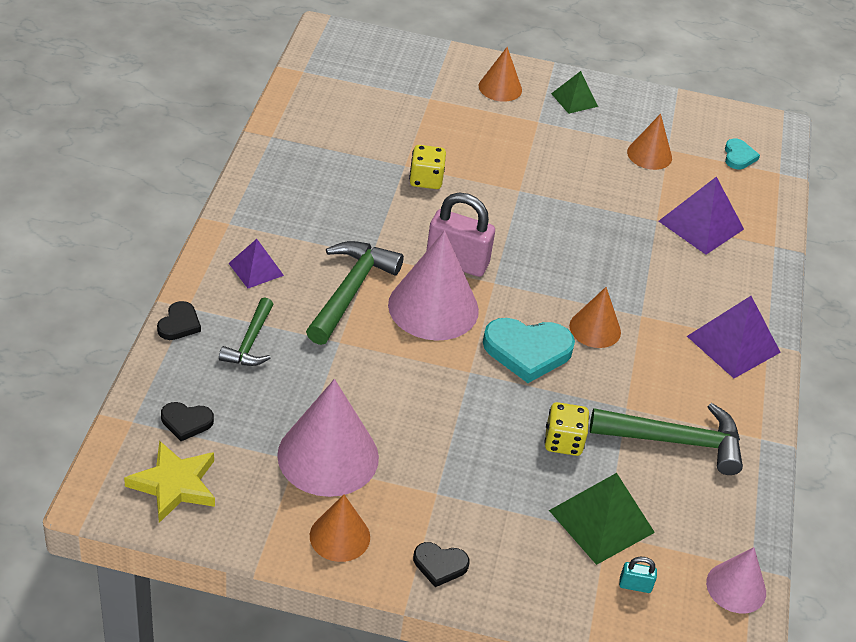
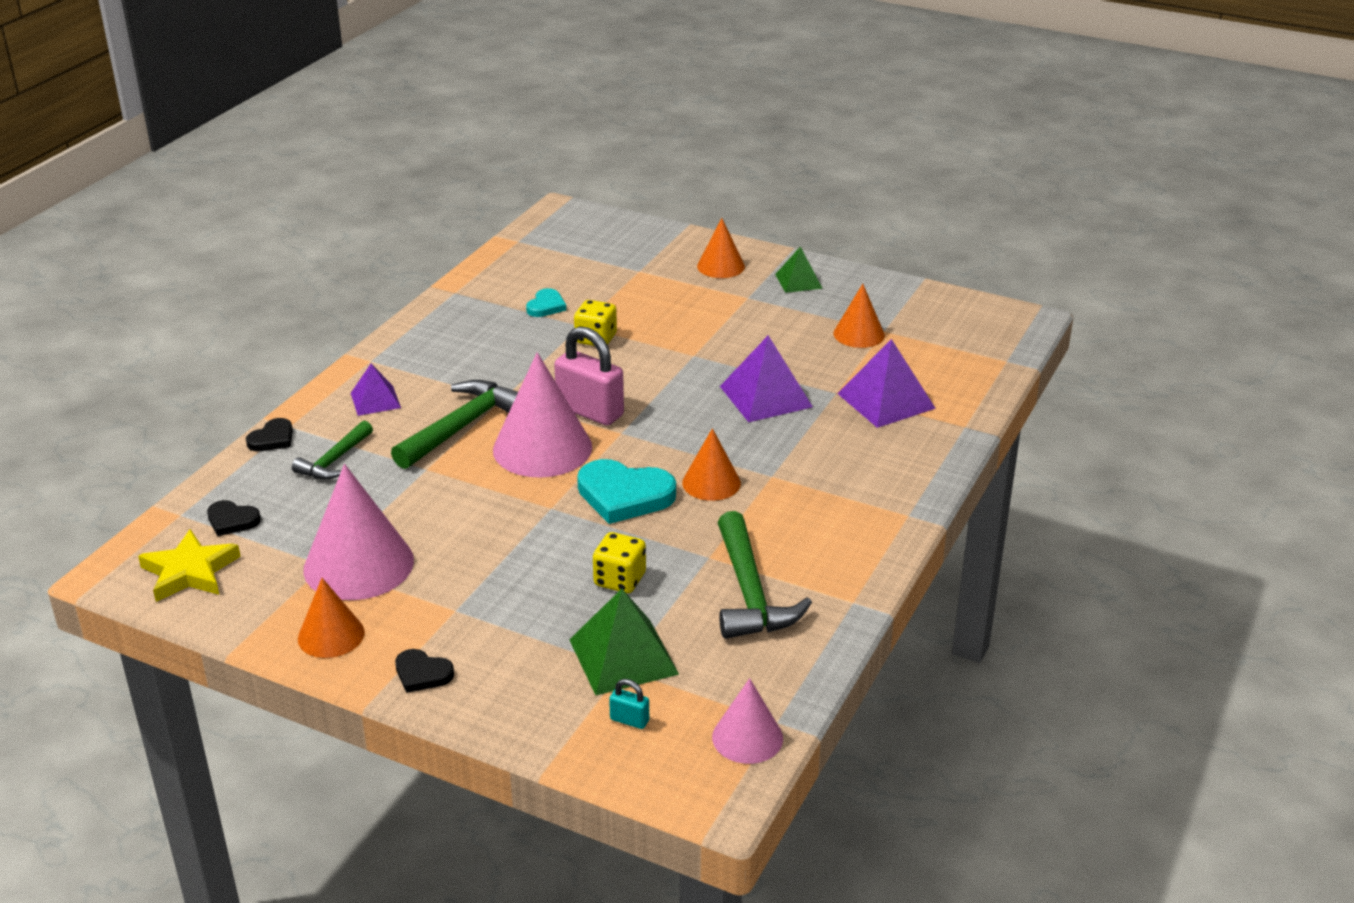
camera: 20 degrees right, 10 degrees down
(676, 441) = (750, 593): green hammer -> green hammer turned 60 degrees clockwise
(733, 344) = (866, 511): purple pyramid -> purple pyramid (765, 396)
(738, 156) = (964, 342): turquoise heart -> turquoise heart (546, 306)

